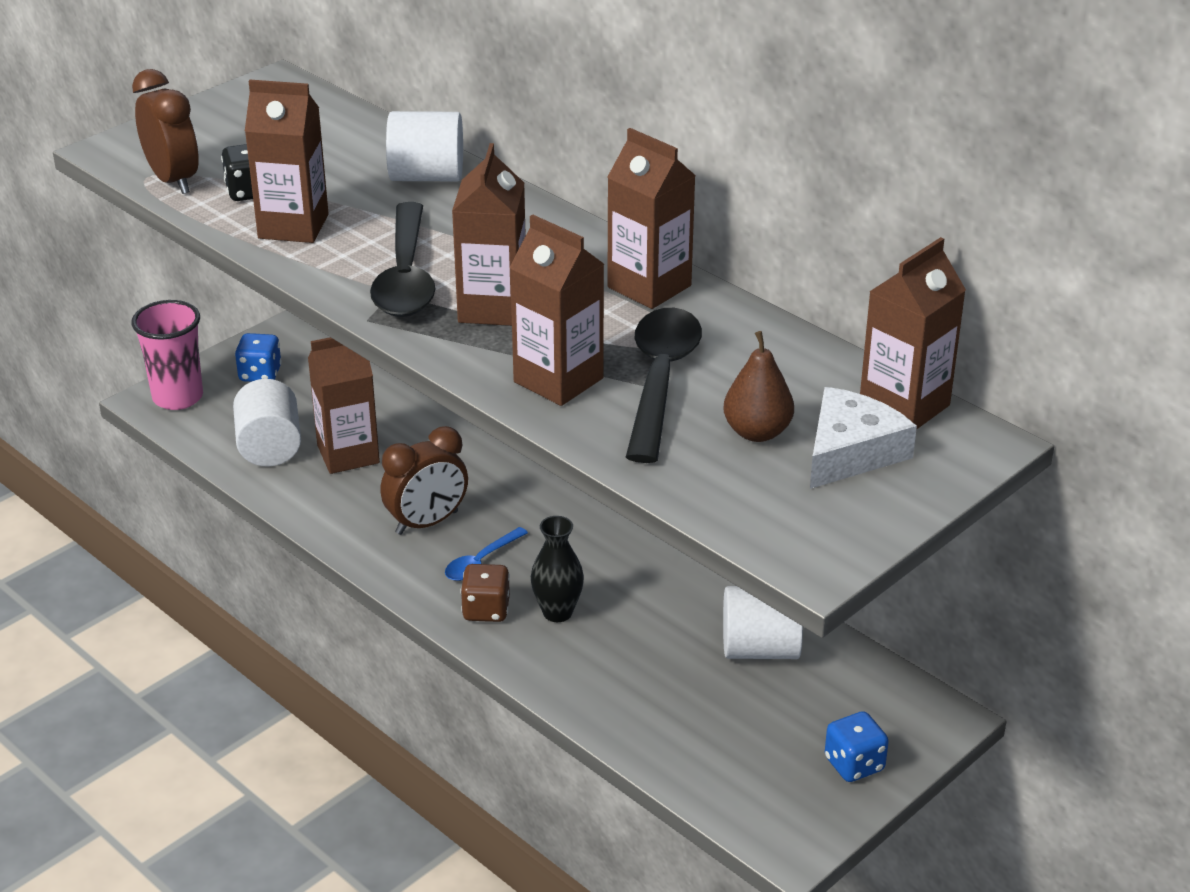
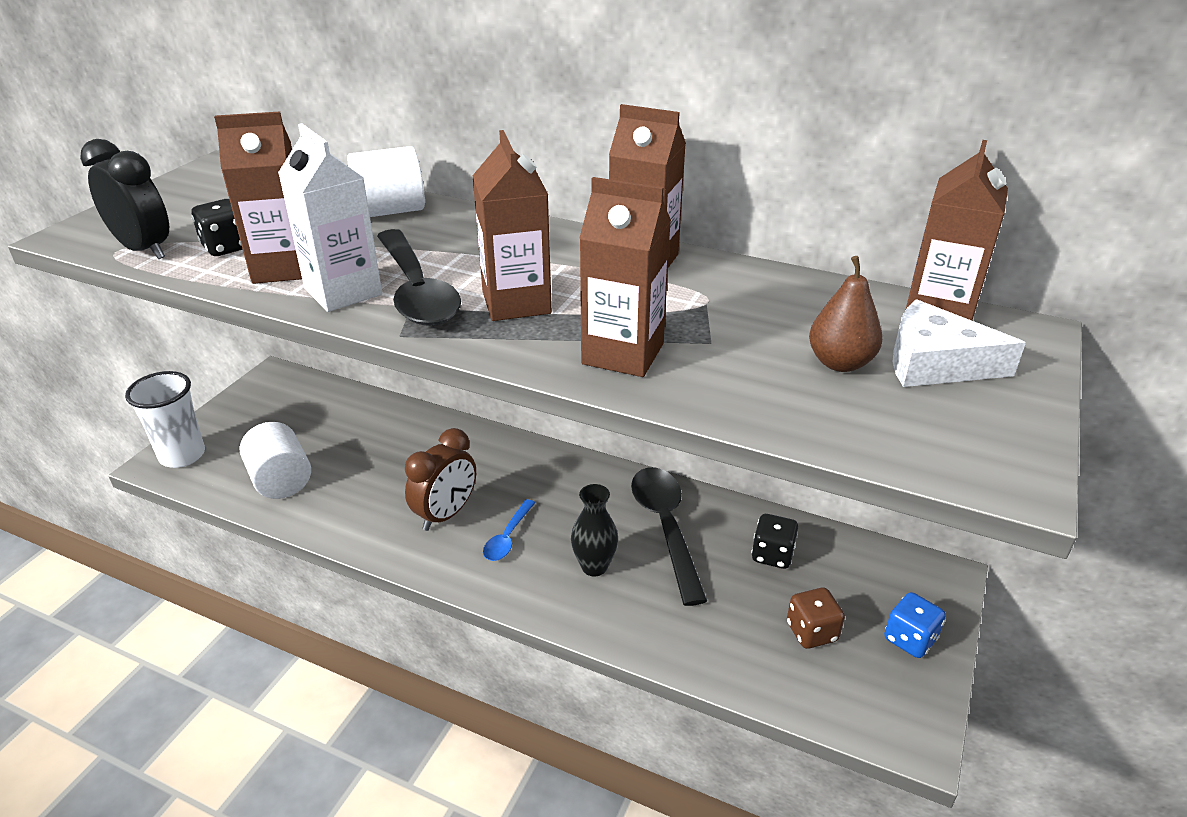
camera: 20 degrees left, 0 degrees up
(173, 180) = (144, 250): brown clock -> black clock
(178, 397) = (182, 455): pink cup -> white cup
(260, 374) = (250, 421): blue dice -> none
(337, 263) = (343, 291): none -> white carton
(348, 454) = (353, 471): brown carton -> none
(486, 610) = (533, 580): brown dice -> brown dice (811, 632)
(660, 380) = (716, 335): black spoon -> black spoon (666, 527)
(760, 649) = (772, 555): white cylinder -> black dice
(851, 452) = (935, 363): white cheese -> white cheese turned 90 degrees counterclockwise

